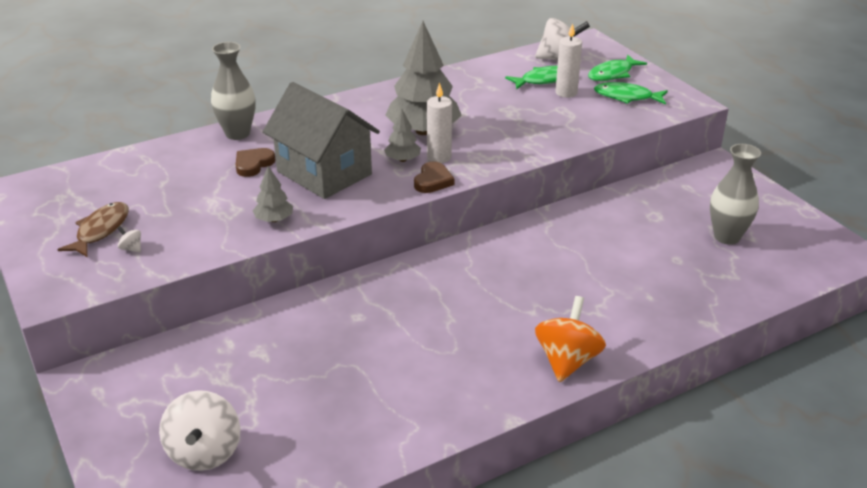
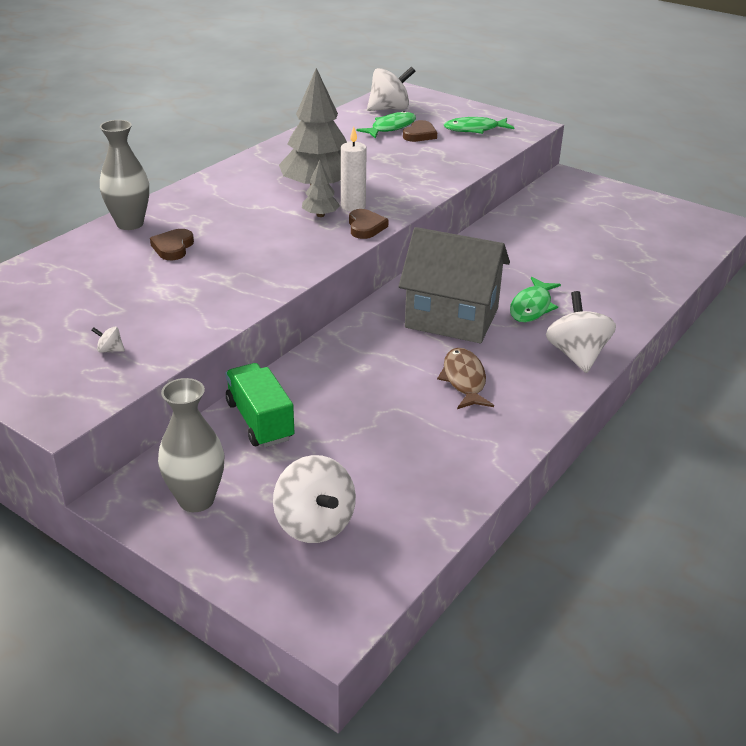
camera: 25 degrees left, 0 degrees up
(100, 230) = (58, 341): brown fish -> brown fish (464, 380)
(233, 343) = (260, 421): none -> green truck
(274, 219) = (240, 291): grey tree -> none
(324, 173) = (254, 241): grey house -> grey house (451, 318)
(566, 93) = (420, 135): white candle -> brown heart
(567, 360) = (576, 355): orange spinning top -> white spinning top
(612, 74) = (446, 113): green fish -> green fish (532, 307)
(727, 237) = (621, 230): grey vase -> grey vase (196, 500)

